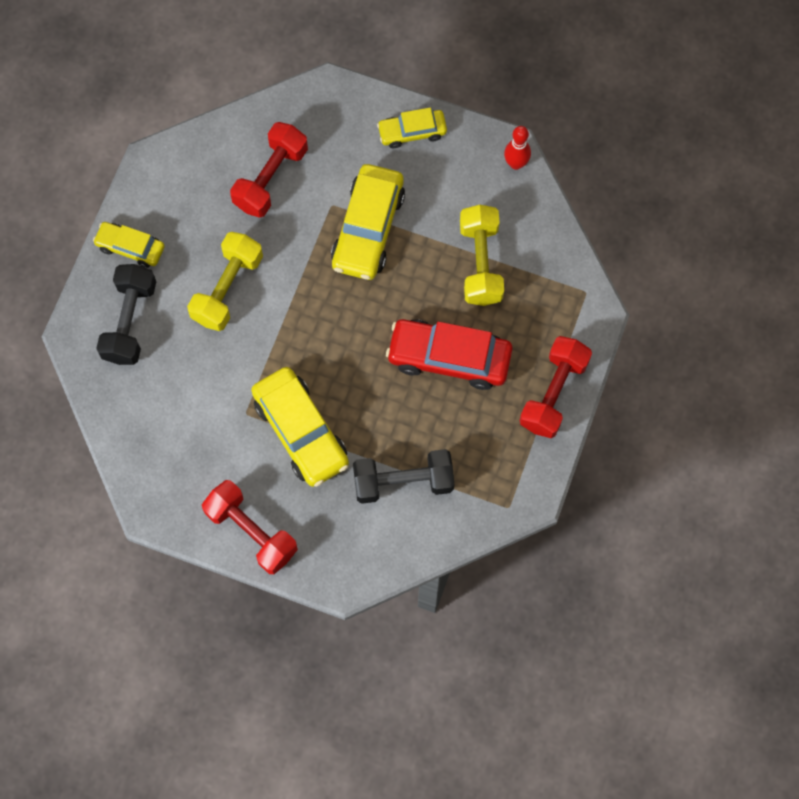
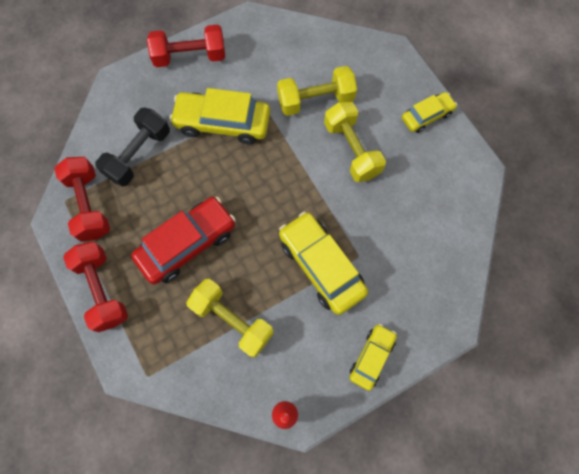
camera: 130 degrees right, 0 degrees up
(130, 321) = (376, 83): black dumbbell -> none
(199, 363) = (315, 100): none -> yellow dumbbell
(270, 178) = (410, 232): red dumbbell -> red dumbbell (89, 205)

